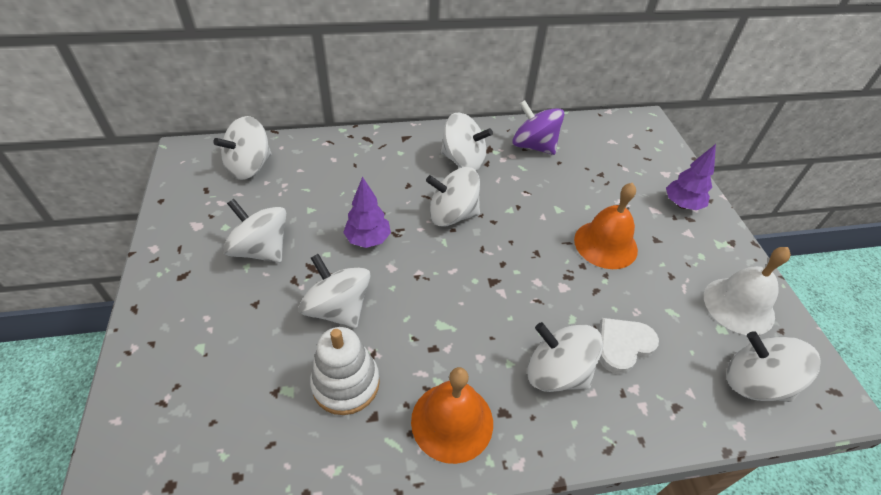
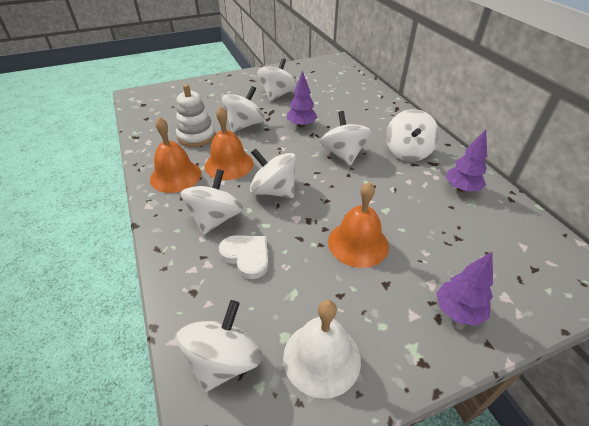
camera: 80 degrees right, 5 degrees down
(250, 167) = (338, 78): white spinning top -> white spinning top (274, 191)
(440, 343) = (229, 164): none -> orange bell
(534, 146) = (461, 188): purple spinning top -> purple tree

